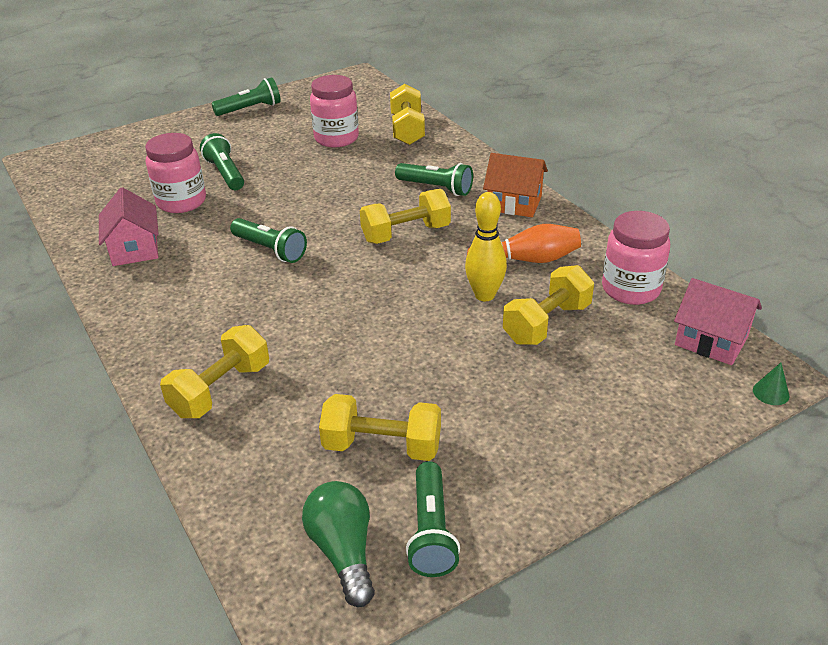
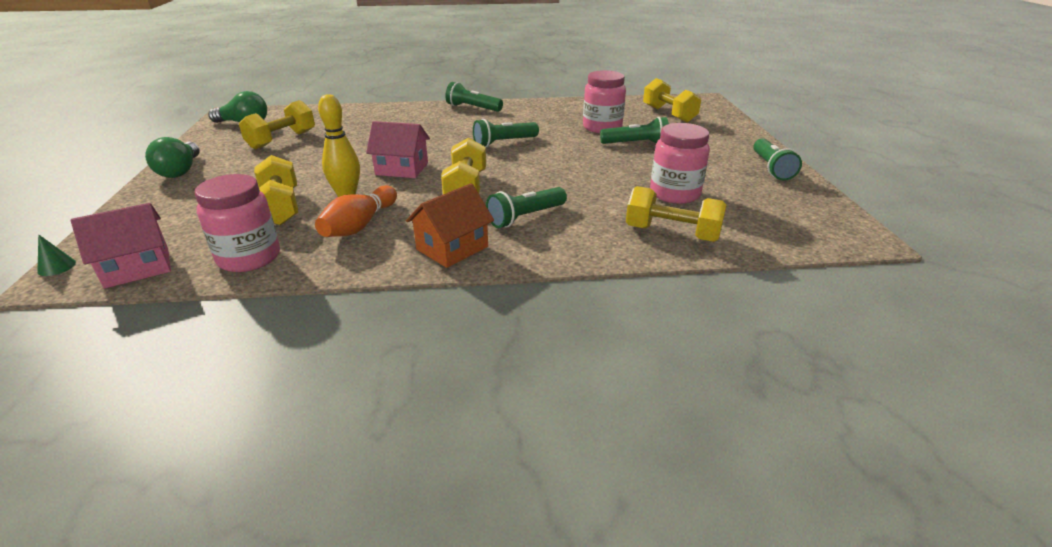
camera: 115 degrees right, 5 degrees down
(134, 249) = (551, 112): pink house -> pink house (402, 169)
(221, 390) = (385, 116): yellow dumbbell -> yellow dumbbell (669, 114)
(431, 531) = (216, 139): green flashlight -> green flashlight (473, 108)
(551, 477) = (180, 171): none -> green light bulb

